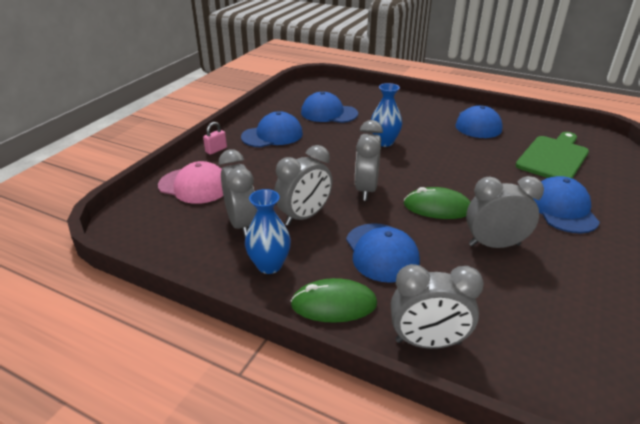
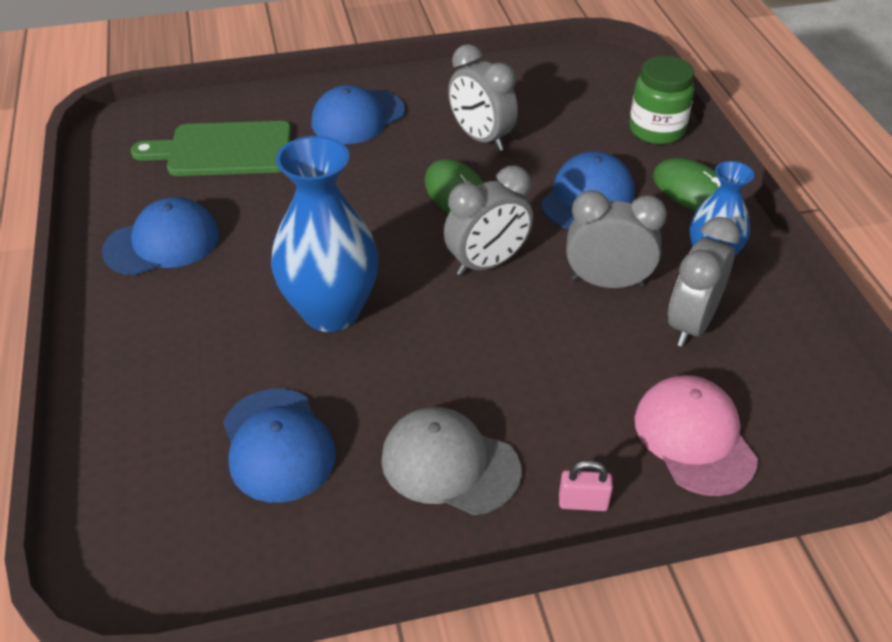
camera: 130 degrees left, 10 degrees up
(272, 135) = (449, 464): blue cap -> grey cap
(384, 142) = (331, 311): blue vase -> blue vase, size x1.68
(427, 342) = (656, 130): grey clock -> green jar

